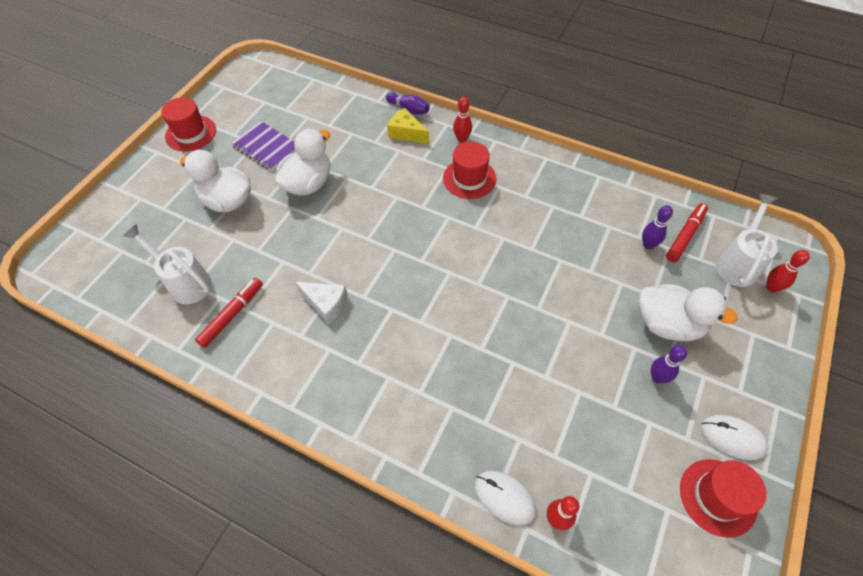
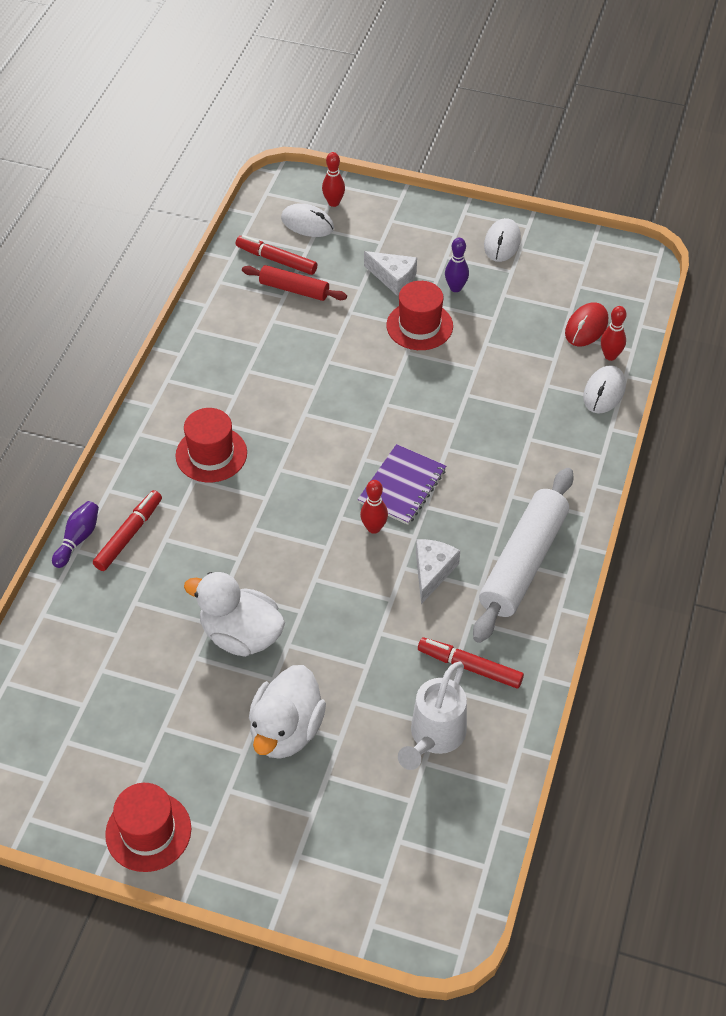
camera: 100 degrees left, 5 degrees down
(266, 147) = (172, 709): purple notebook -> purple notebook (402, 486)
(315, 373) = (523, 562): none -> white rolling pin
(406, 133) = (129, 535): yellow cheese -> red marker
(462, 139) = (137, 469): red bowling pin -> red bowling pin (374, 528)
(601, 502) = (586, 327): none -> red mouse
(648, 245) = (294, 289): purple bowling pin -> red rolling pin
(668, 324) = (393, 278): white duck -> white cheese
(718, 497) = (558, 255): red hat -> red hat (419, 326)
(738, 263) = (307, 223): white watering can -> white mouse

